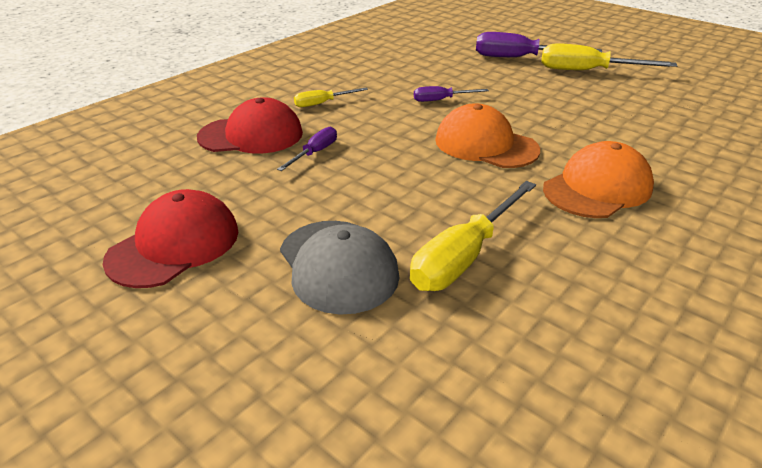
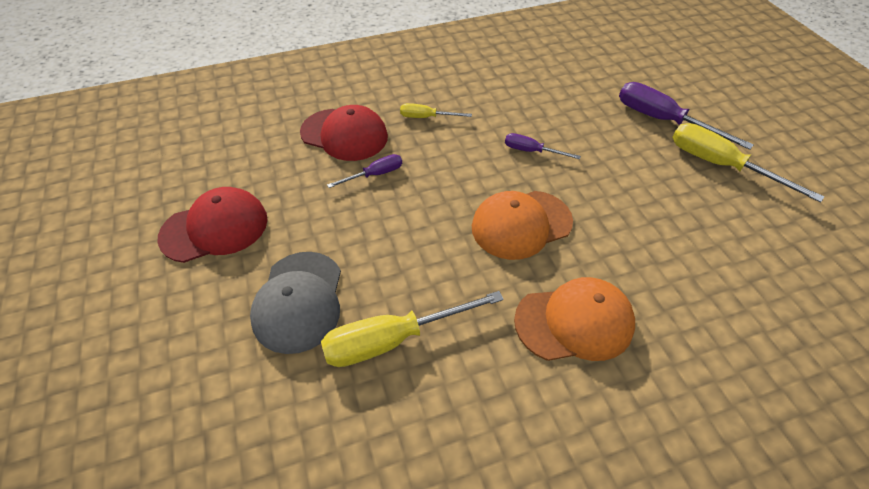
camera: 30 degrees right, 15 degrees up
(485, 145) = (521, 224): orange cap -> orange cap turned 90 degrees counterclockwise

